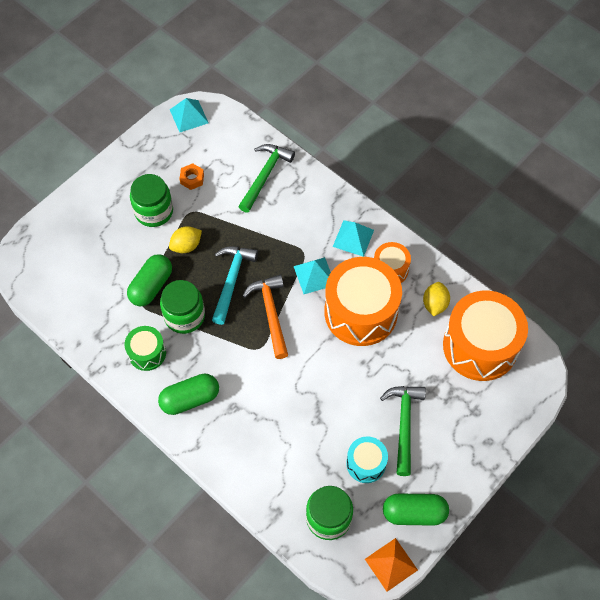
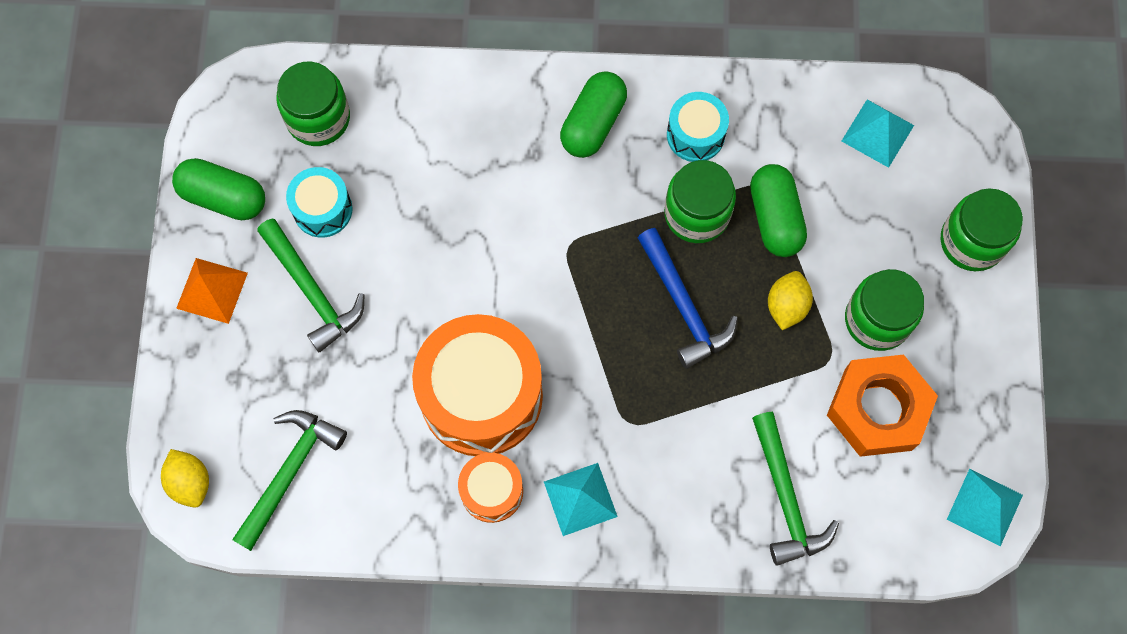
camera: 140 degrees right, 10 degrees up
(78, 210) = (972, 241): none -> green jar
(147, 353) = (695, 135): green drum -> turquoise drum
(192, 179) = (878, 409): orange nut -> orange nut, size x2.24
(231, 281) = (683, 305): turquoise hammer -> blue hammer
(271, 314) = (594, 301): orange hammer -> none
(314, 275) = (585, 399): turquoise pyramid -> turquoise pyramid (877, 133)
(391, 564) = (210, 123): orange pyramid -> orange pyramid (212, 290)
(414, 513) = (223, 197): green capsule -> green capsule turned 60 degrees clockwise
(434, 304) = (392, 486): yellow lemon -> yellow lemon (190, 482)
(480, 346) = (289, 473): orange drum -> green hammer

